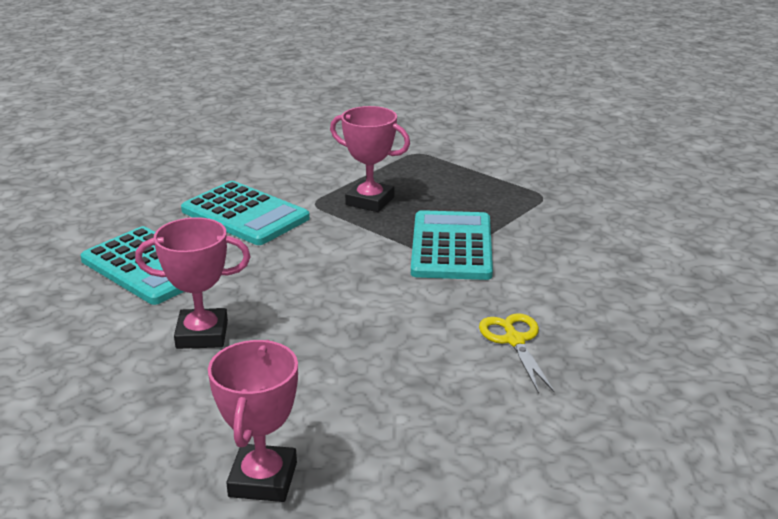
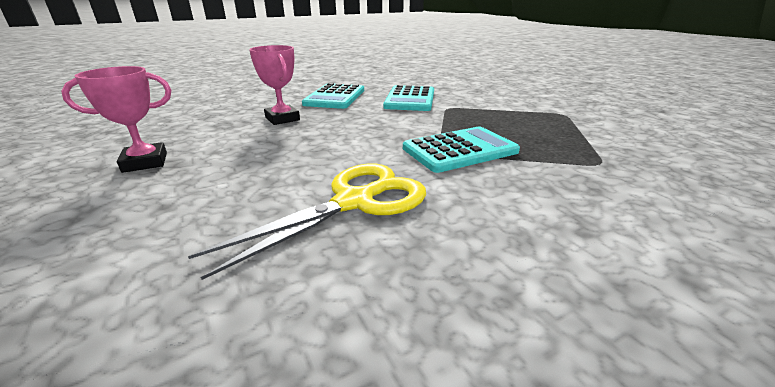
camera: 60 degrees right, 0 degrees up
(370, 201) = (475, 117): pink trophy -> none
(514, 340) = (354, 202): yellow scissors -> yellow scissors, size x1.84

